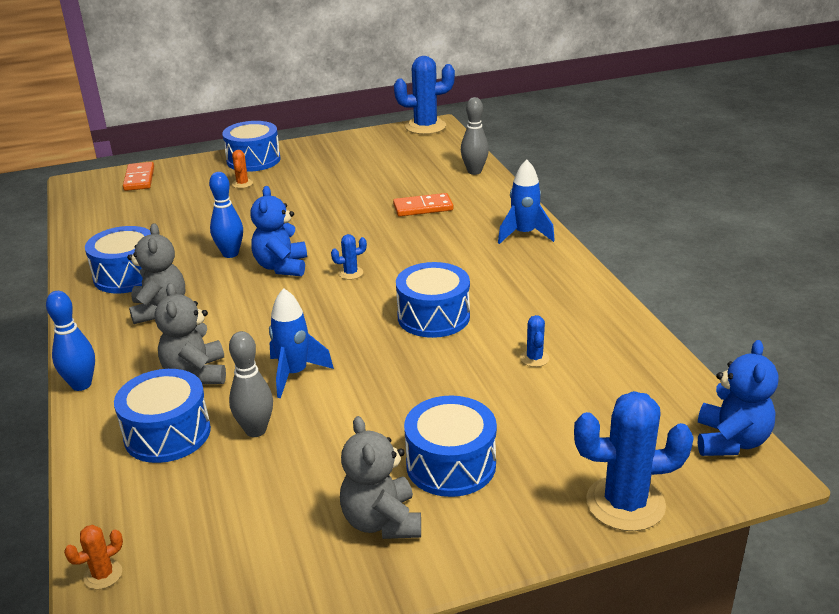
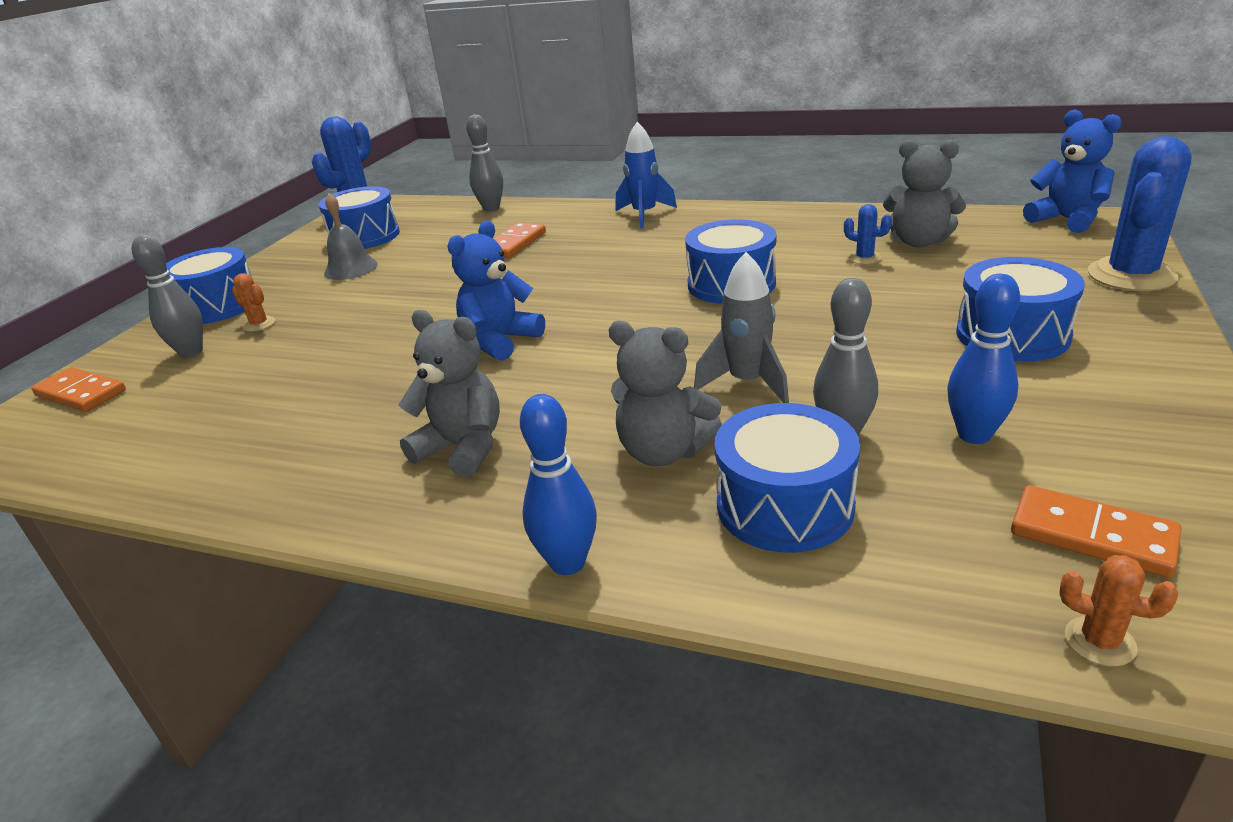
camera: 50 degrees left, 0 degrees up
(103, 575) = (1099, 641): orange cactus -> orange cactus turned 60 degrees counterclockwise
(127, 275) = (327, 457): blue drum -> blue drum (365, 237)
(198, 182) = (191, 352): none -> grey bowling pin
(201, 554) = (1092, 535): none -> orange domino
(230, 254) = (411, 367): blue bowling pin -> blue bowling pin (974, 435)
(282, 267) = (500, 341): blue teddy bear -> blue teddy bear turned 90 degrees clockwise
(294, 374) = (747, 383): blue rocket -> grey rocket
(334, 172) = (351, 268): none -> grey bell
(350, 273) = (581, 306): blue cactus -> none
(382, 521) = (1092, 394): grey teddy bear -> grey teddy bear (919, 242)

